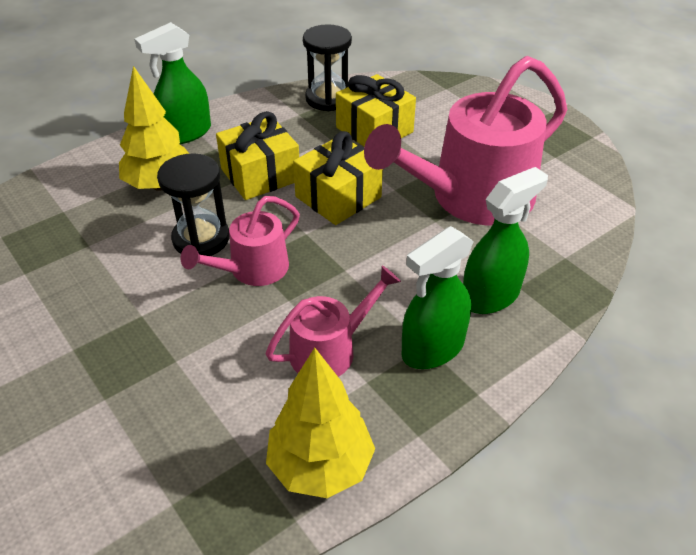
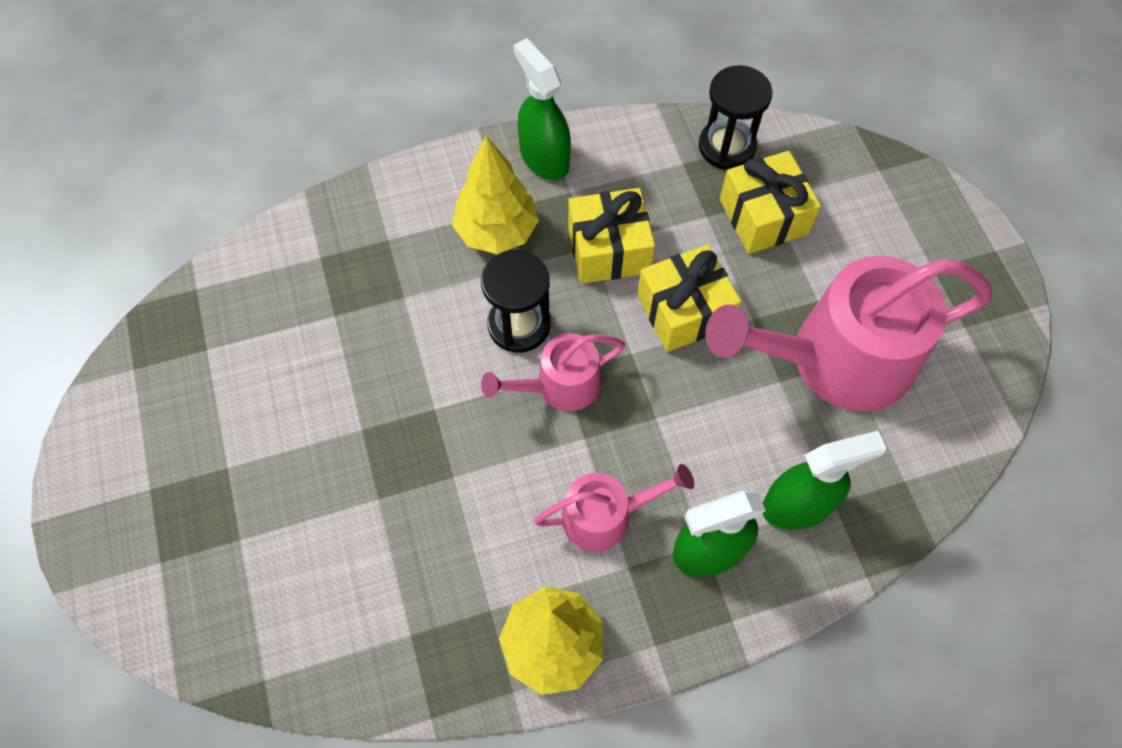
camera: 20 degrees right, 20 degrees up
(185, 133) = (544, 158): green spray bottle -> green spray bottle turned 75 degrees clockwise

